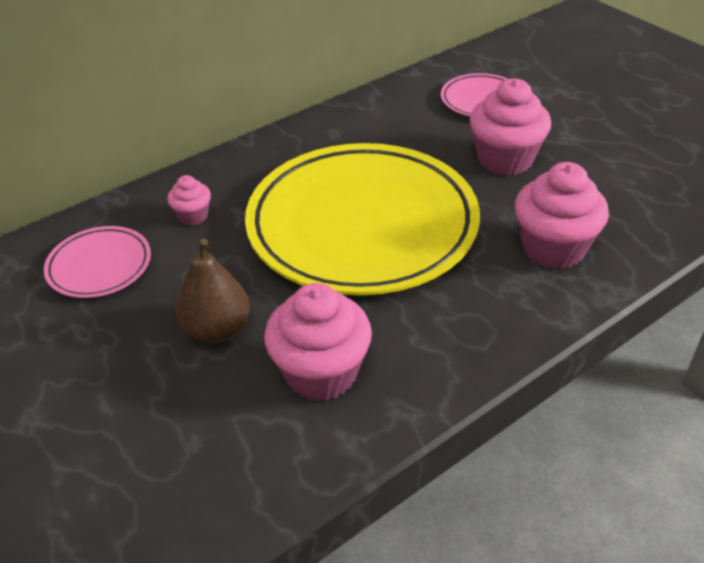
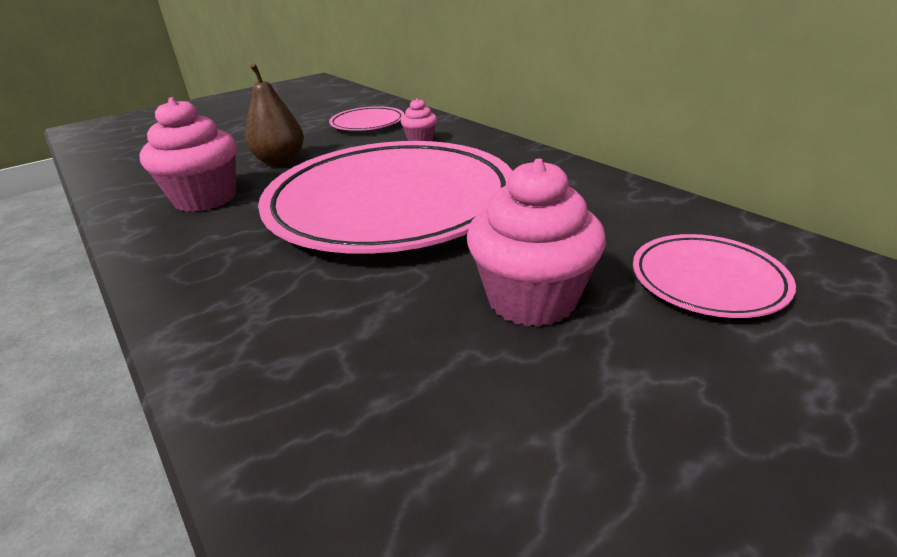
camera: 90 degrees right, 10 degrees down
(362, 226) = (391, 204): yellow plate -> pink plate
(553, 248) = (307, 334): pink cupcake -> none

